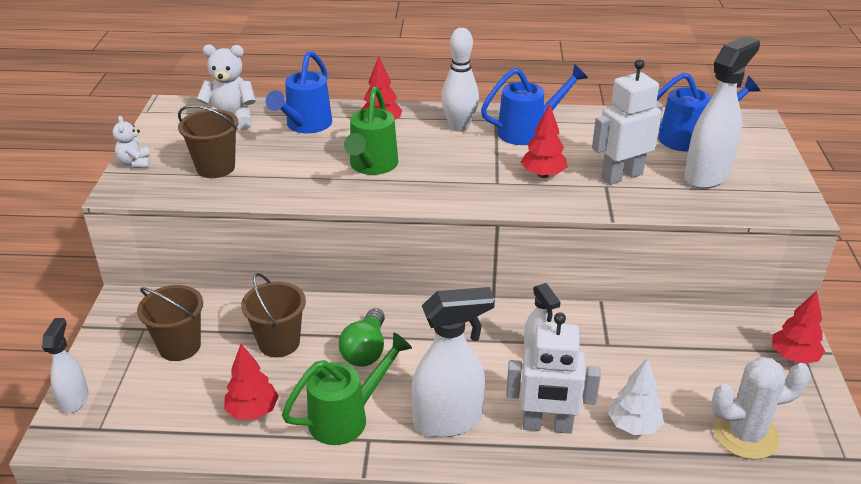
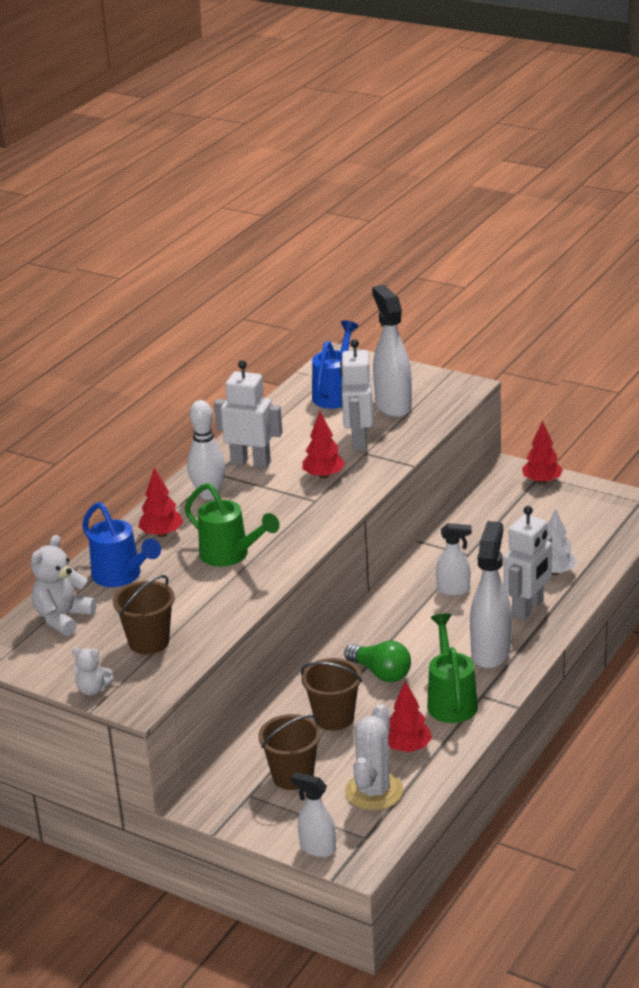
camera: 60 degrees left, 5 degrees down
(528, 131) = (251, 463): blue watering can -> white robot
(745, 435) = (595, 530): white cactus -> white cactus (374, 791)

